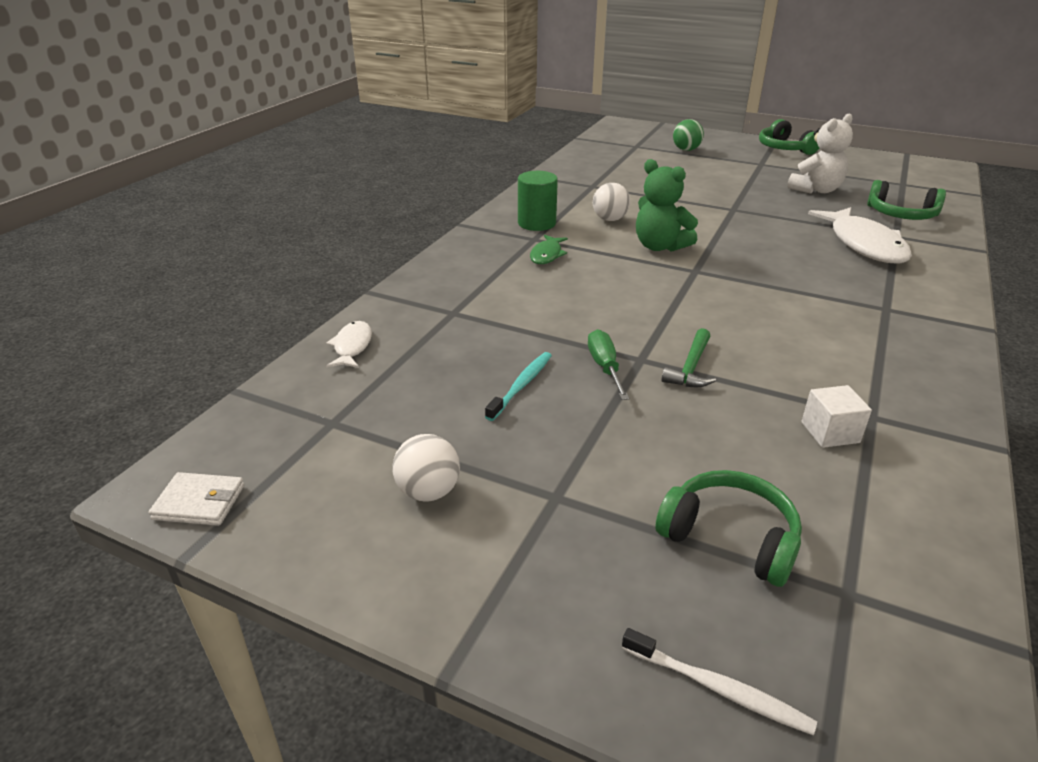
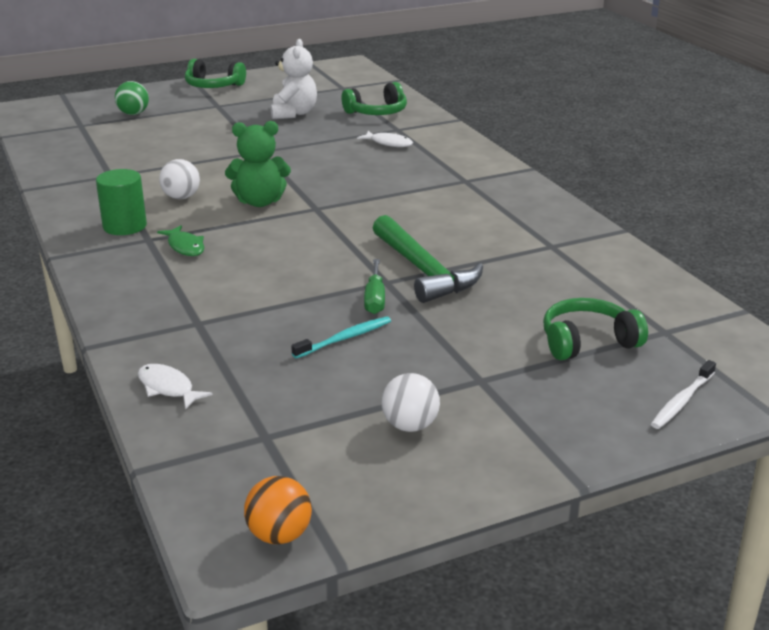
camera: 50 degrees left, 5 degrees down
(199, 502) = (279, 535): white wallet -> orange ball
(521, 385) = (345, 338): turquoise toothbrush -> turquoise toothbrush turned 75 degrees clockwise
(605, 367) = (375, 298): green screwdriver -> green screwdriver turned 120 degrees counterclockwise
(691, 367) = (423, 270): green hammer -> green hammer, size x1.86
(718, 688) = (681, 401): white toothbrush -> white toothbrush turned 150 degrees clockwise
(830, 432) = (547, 265): white cube -> none
(864, 245) = (389, 143): white fish -> white fish, size x0.50

